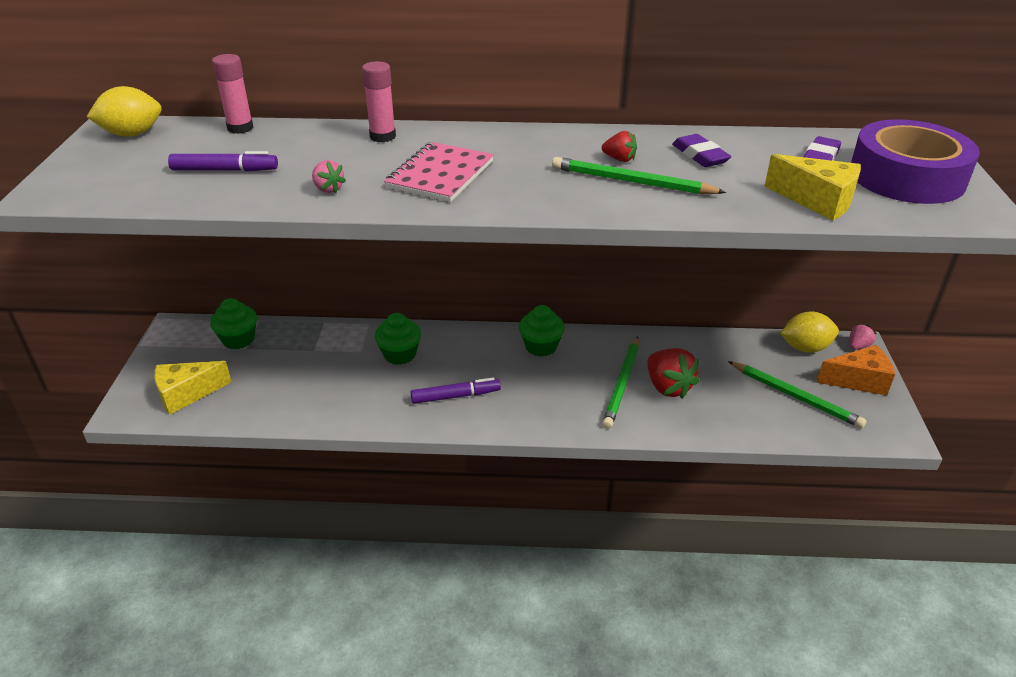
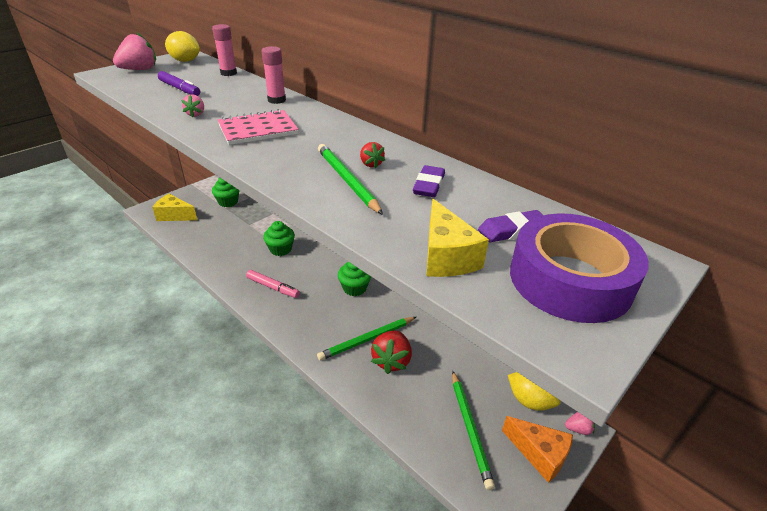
camera: 40 degrees right, 0 degrees up
(92, 169) = (139, 70): none -> pink strawberry
(455, 396) = (272, 287): purple marker -> pink marker

